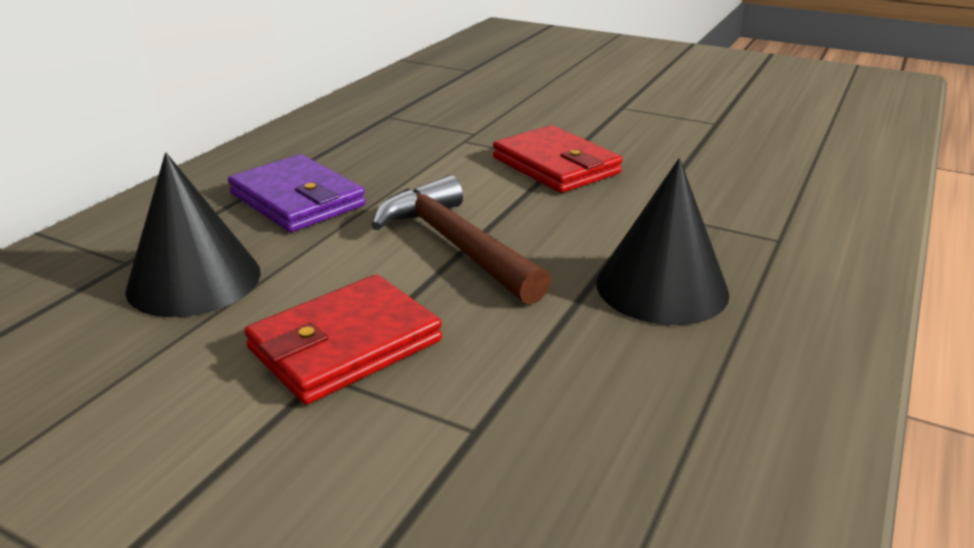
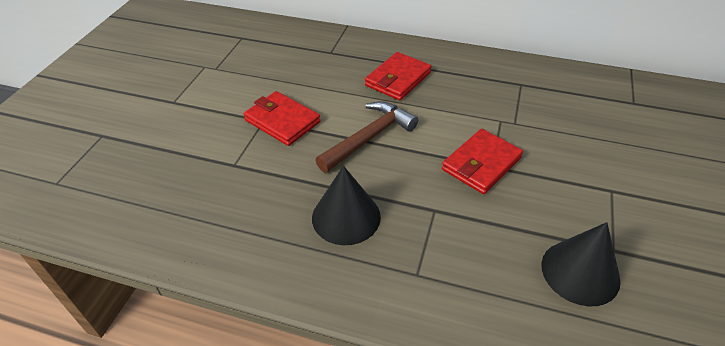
camera: 80 degrees right, 15 degrees up
(194, 280) = (320, 72): black cone -> black cone (580, 272)
(297, 200) = (398, 79): purple wallet -> red wallet

